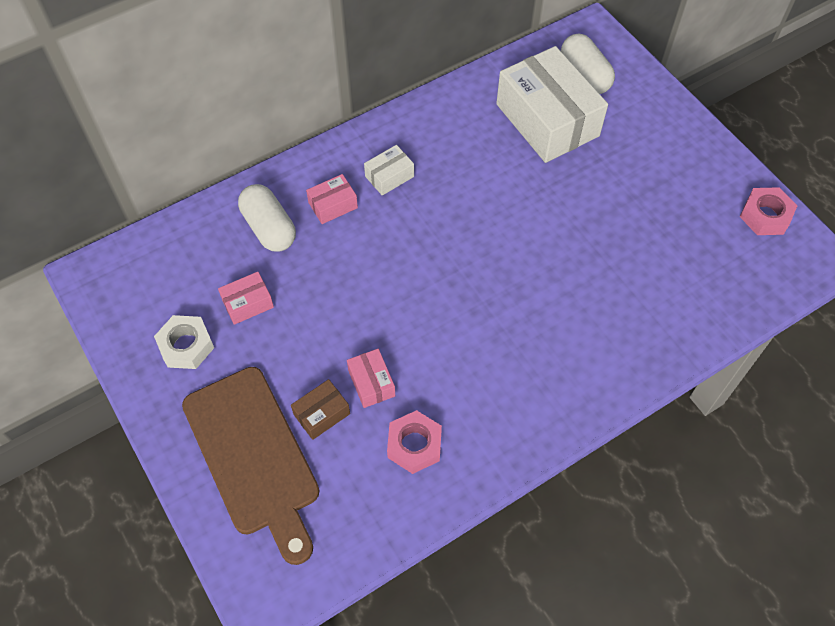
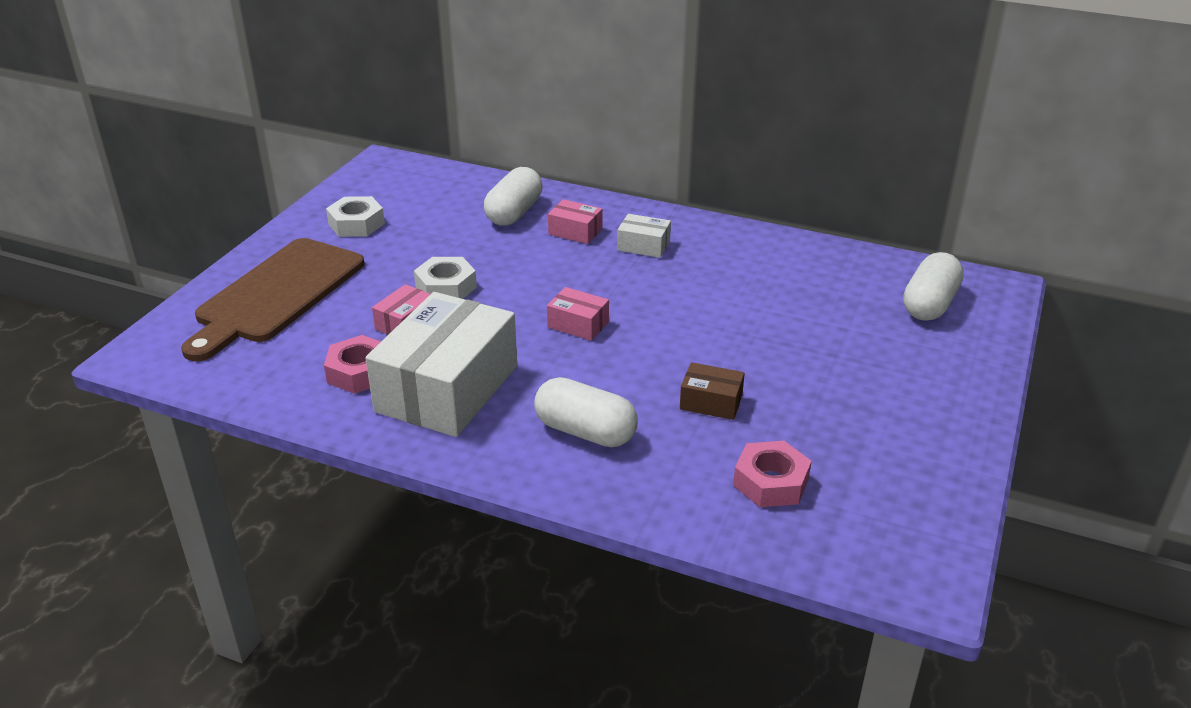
camera: 55 degrees right, 25 degrees down
(248, 303) = (426, 233): pink box -> pink box (578, 324)
(321, 414) = (348, 310): brown box -> brown box (711, 402)
(342, 331) = (446, 287): none -> white nut
(547, 120) = (836, 304): white box -> white box (447, 388)
(584, 341) = (585, 432): none -> white capsule
(765, 216) = (929, 508): pink nut -> pink nut (770, 482)

